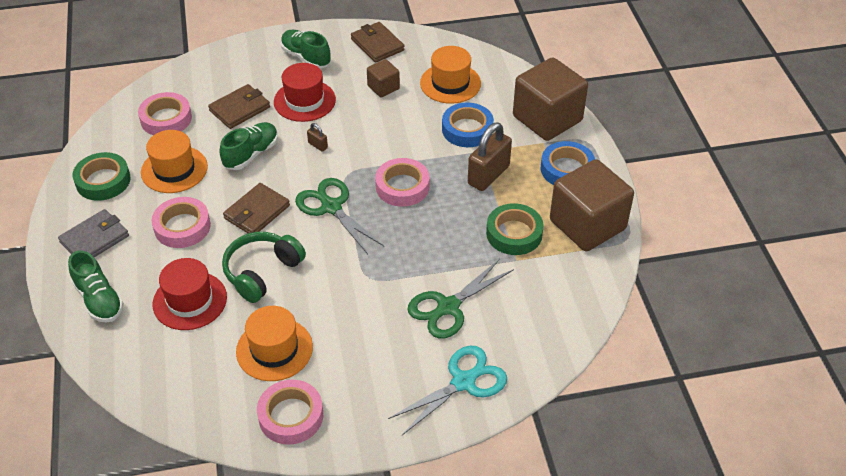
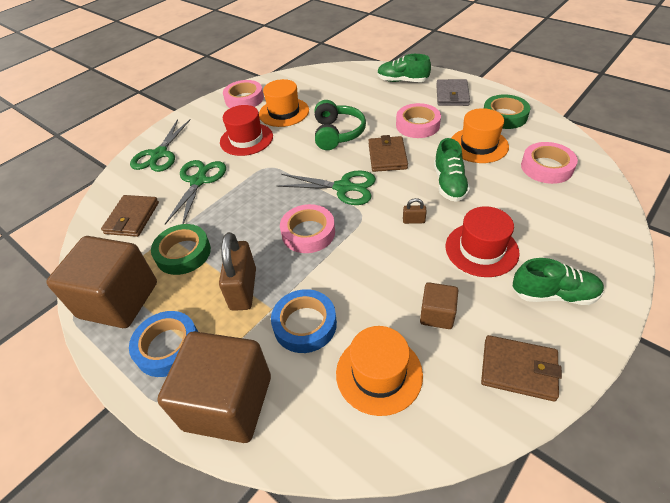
camera: 145 degrees right, 0 degrees up
(190, 300) = (357, 104): red hat -> red hat (246, 139)
(240, 109) = (515, 207): brown wallet -> brown wallet (132, 218)
(463, 382) = (159, 154): turquoise scissors -> green scissors

